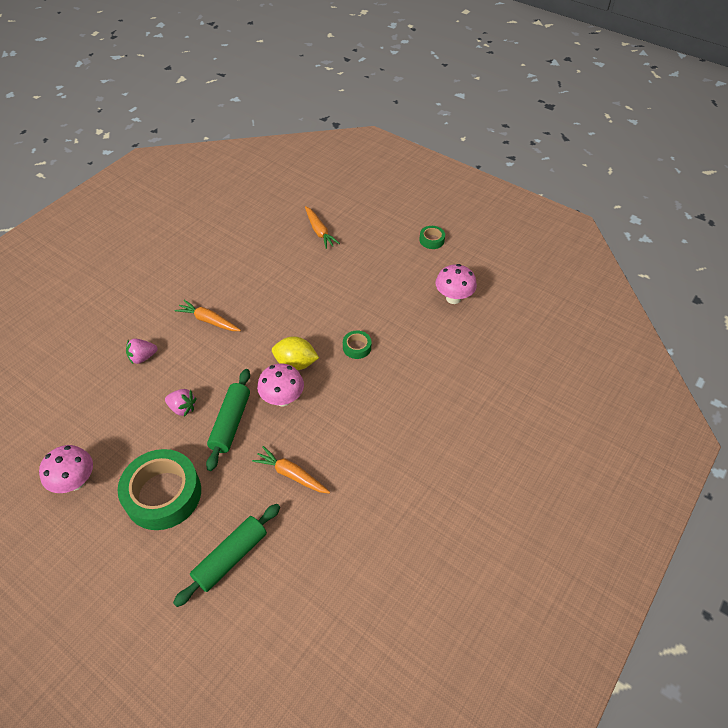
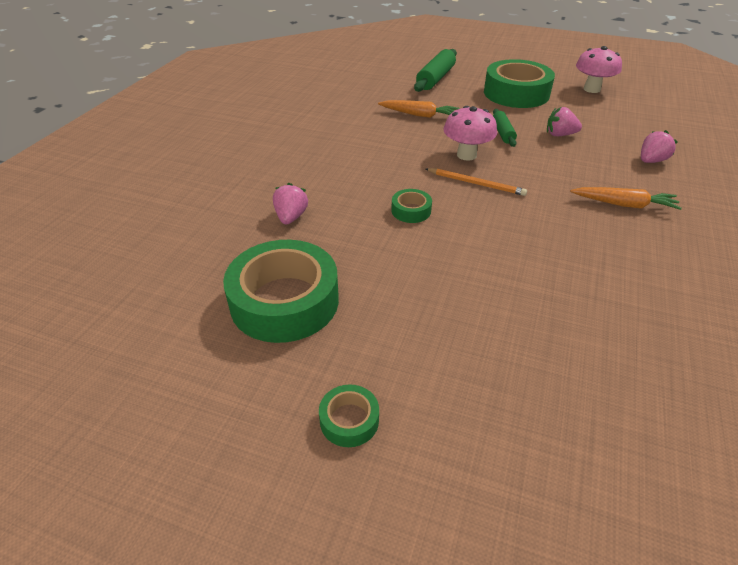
camera: 165 degrees right, 10 degrees down
(230, 423) = (502, 133): green rolling pin -> green rolling pin, size x0.60
(296, 363) = (476, 183): yellow lemon -> orange pencil
(319, 231) = (599, 384): orange carrot -> none
(442, 360) = (291, 217): none -> pink strawberry
(453, 298) = (284, 301): pink mushroom -> green tape

